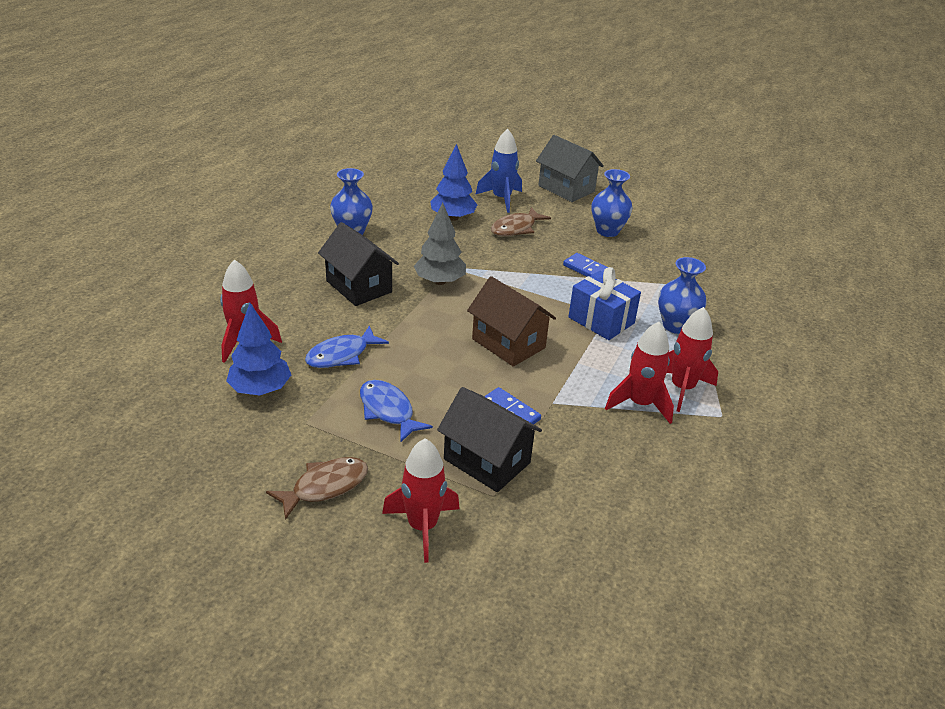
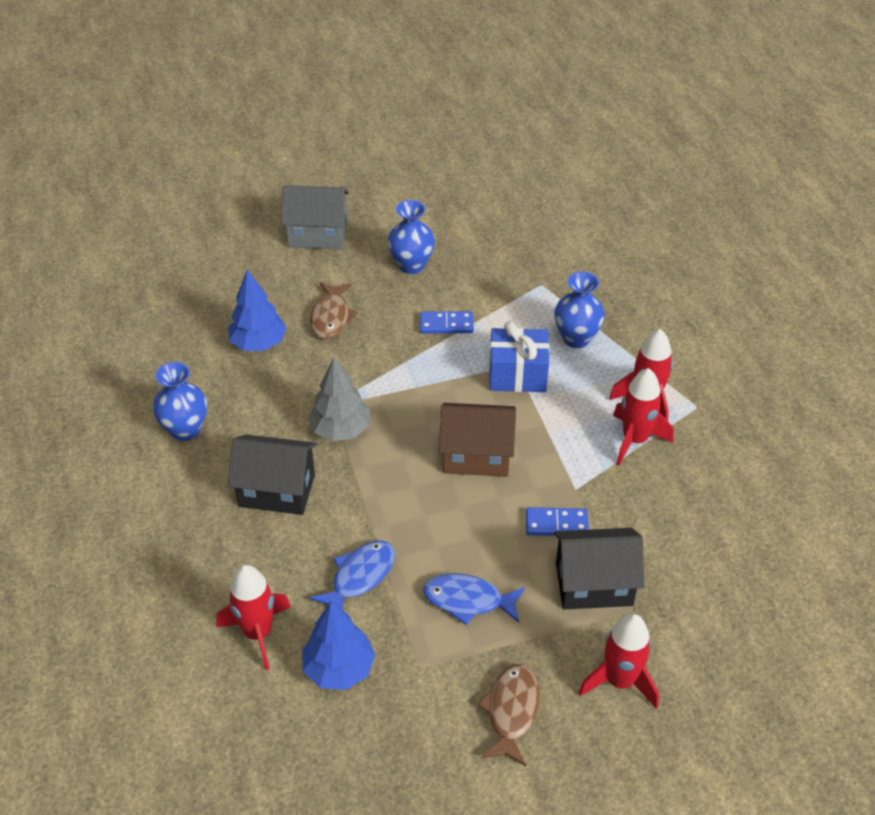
camera: 40 degrees left, 10 degrees up
(341, 355) = (360, 577): blue fish -> blue fish turned 150 degrees counterclockwise
(501, 199) = (275, 288): blue rocket -> none

